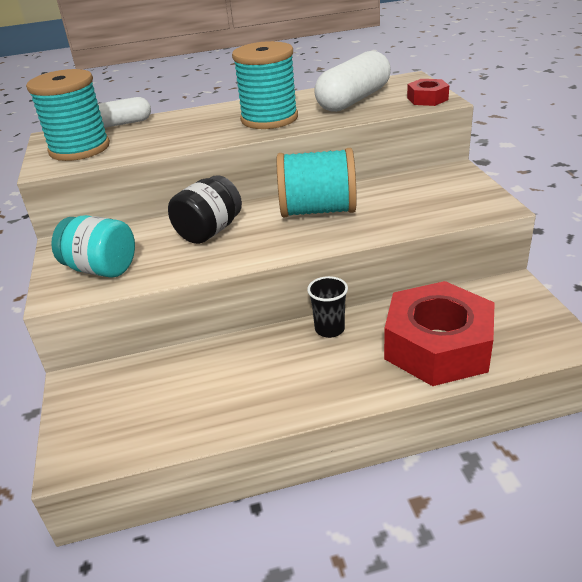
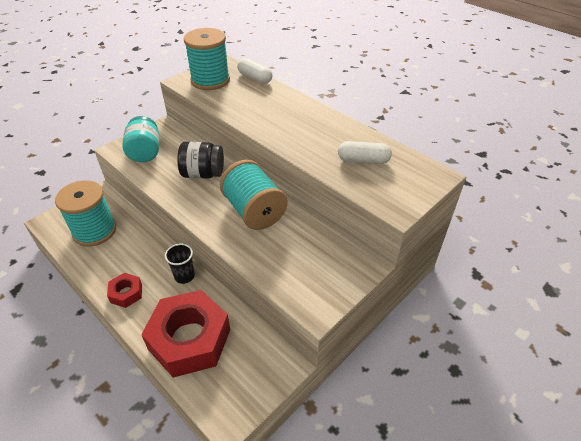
camera: 55 degrees right, 10 degrees up
(269, 118) = (299, 133): turquoise spool -> turquoise spool (94, 231)
(354, 100) = (363, 160): white capsule -> white capsule, size x0.59
(427, 99) = (395, 200): red nut -> red nut (126, 293)

